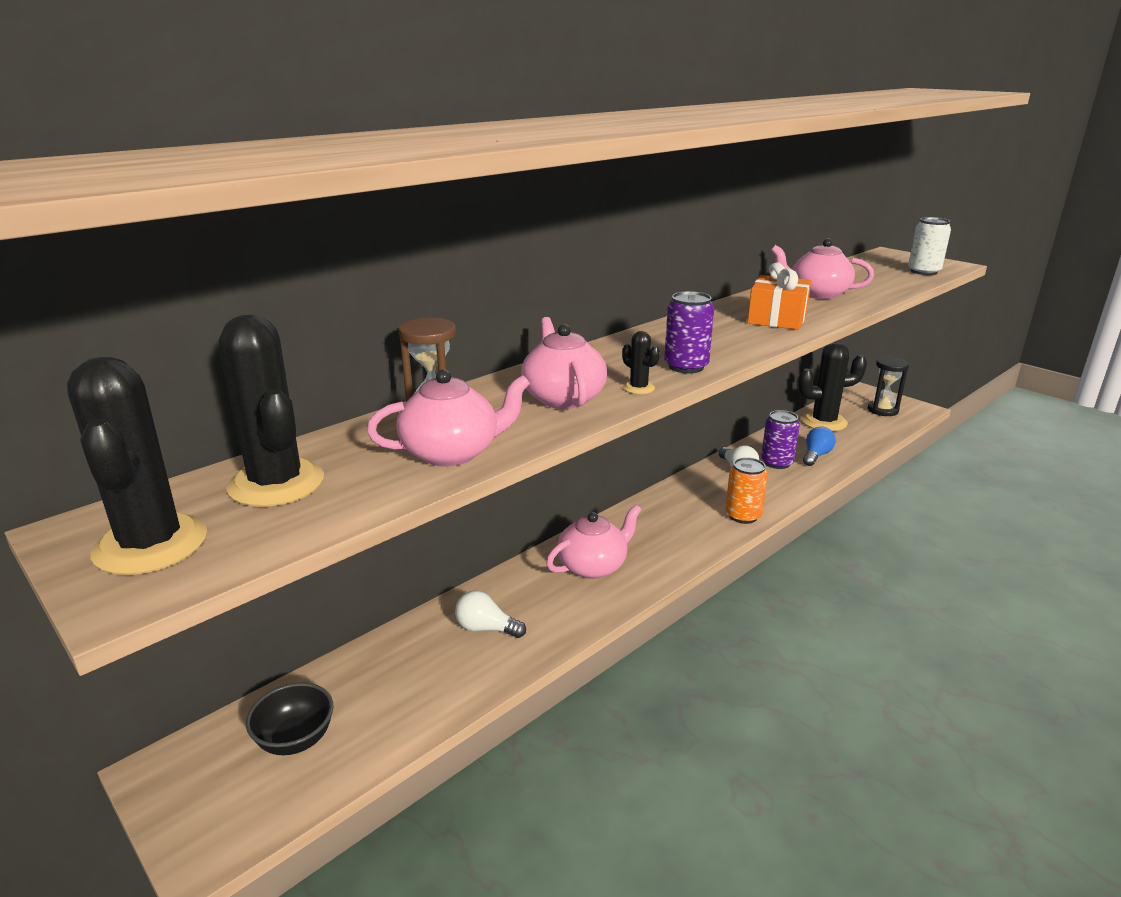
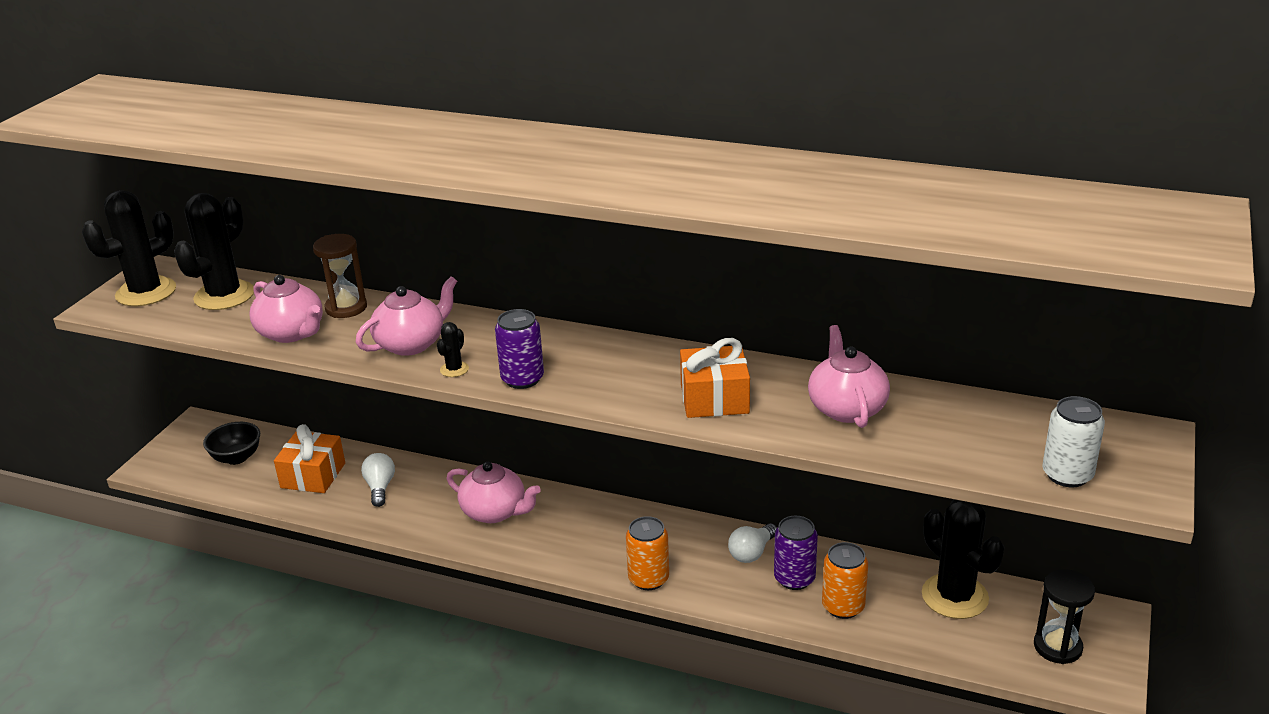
camera: 65 degrees right, 5 degrees up
(411, 675) = (313, 475): none -> orange gift
(816, 455) = (843, 606): blue light bulb -> orange can

